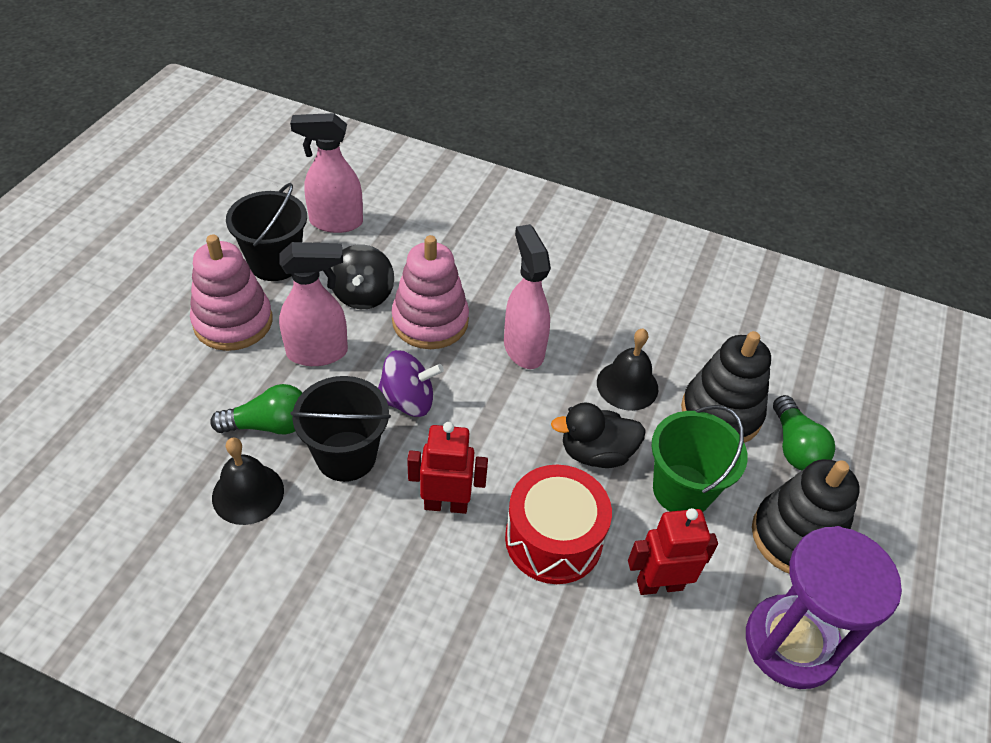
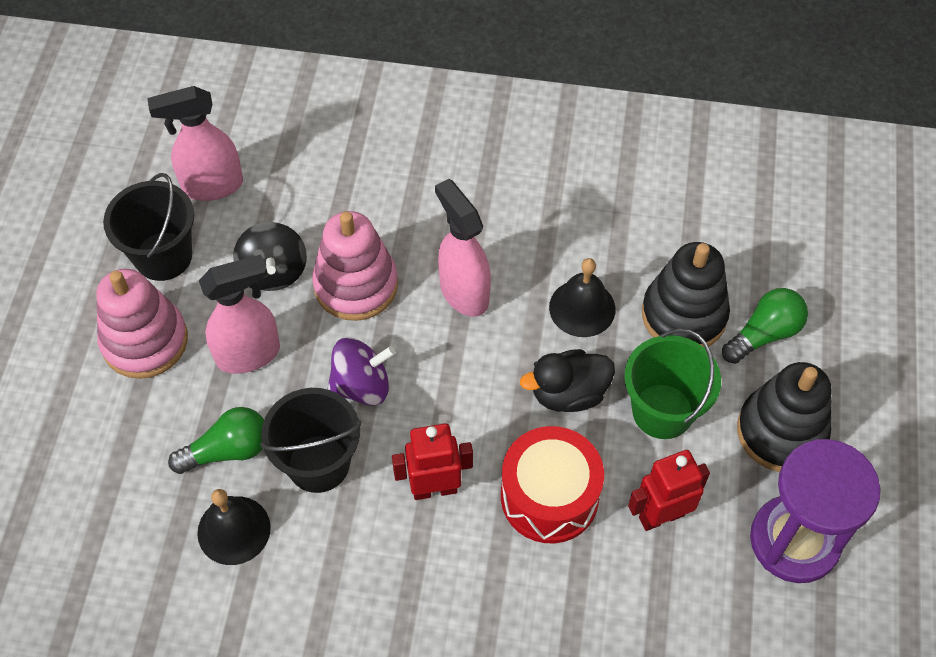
camera: 10 degrees left, 10 degrees up
(795, 447) = (764, 334): green light bulb -> green light bulb turned 105 degrees counterclockwise

